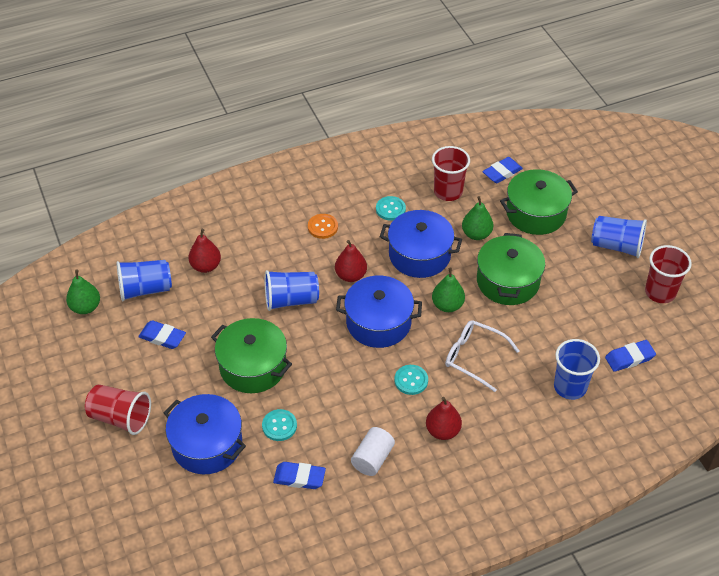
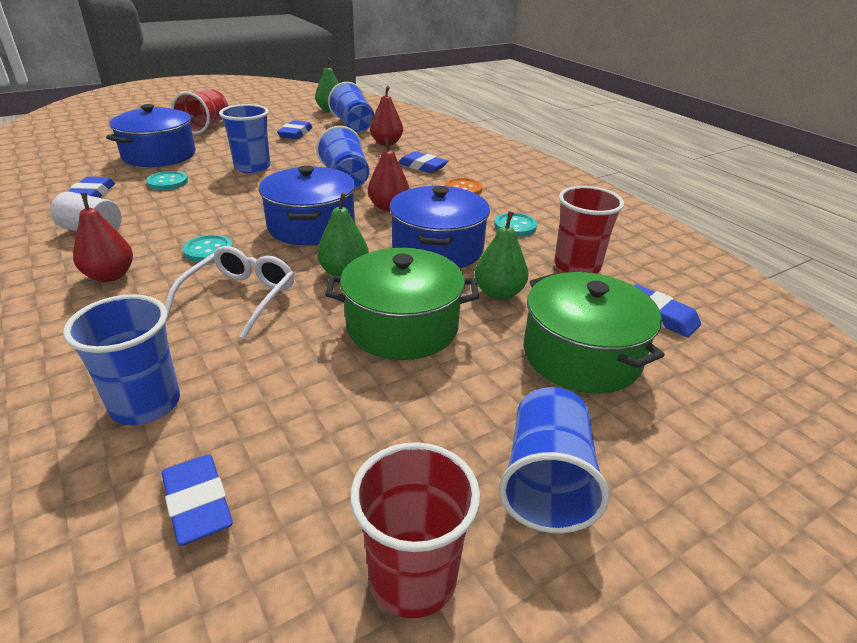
camera: 80 degrees right, 15 degrees down
(253, 366) = (252, 167): green pot -> blue cup
(270, 246) = (422, 166): none -> blue eraser

